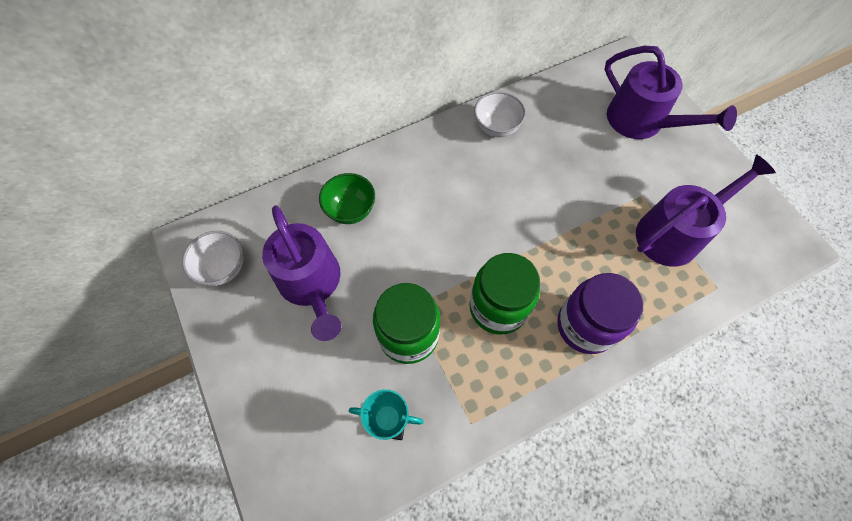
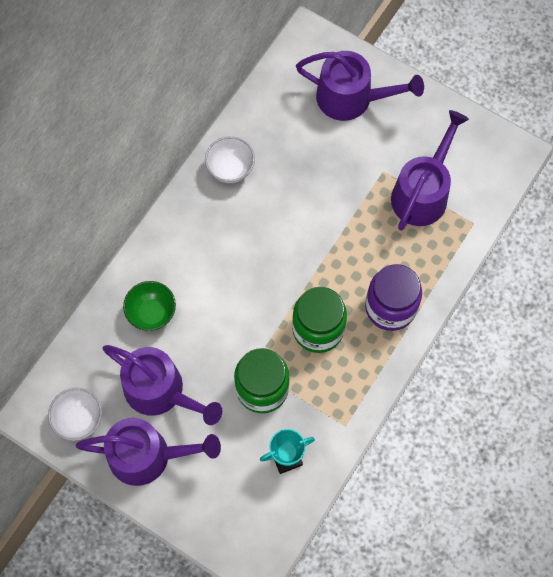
camera: 30 degrees left, 5 degrees up
(258, 337) = (147, 455): none -> purple watering can

